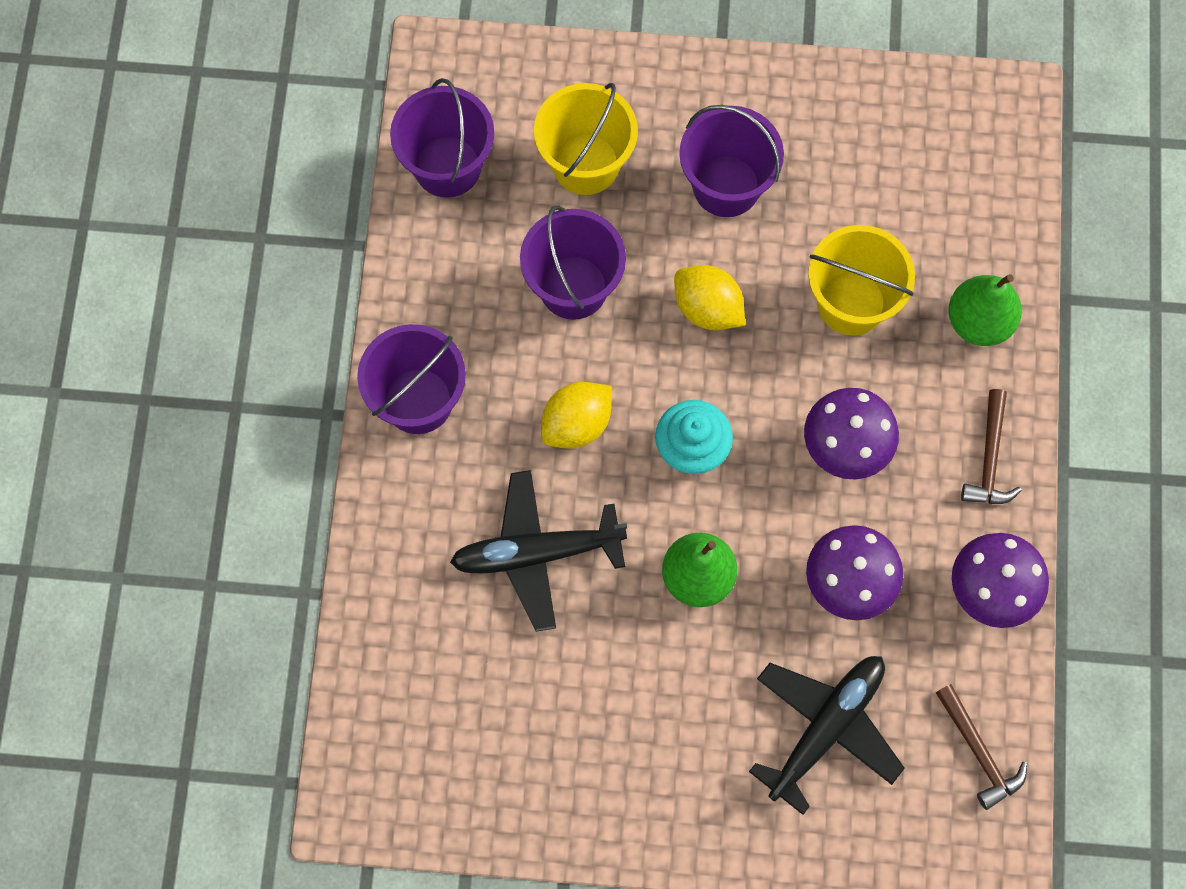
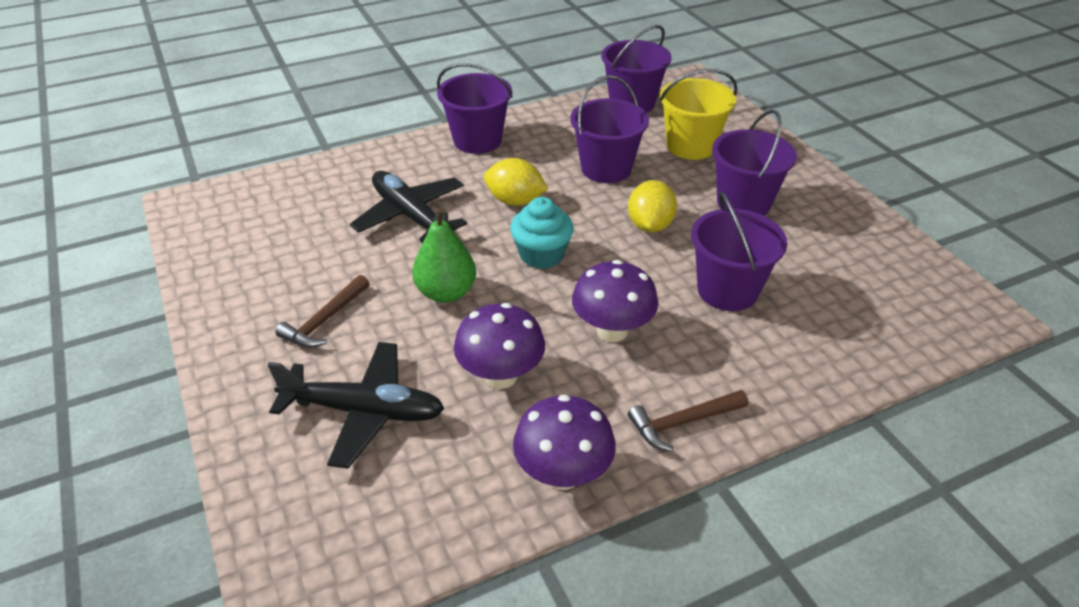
camera: 60 degrees right, 30 degrees down
(851, 303) = (727, 290): yellow bucket -> purple bucket
(979, 322) = (791, 367): green pear -> none
(979, 752) = (399, 531): brown hammer -> brown hammer (325, 320)

